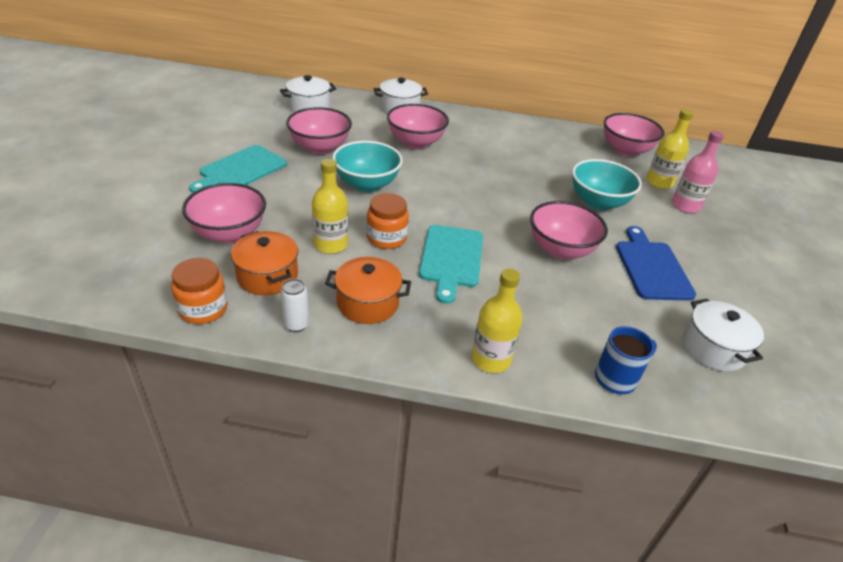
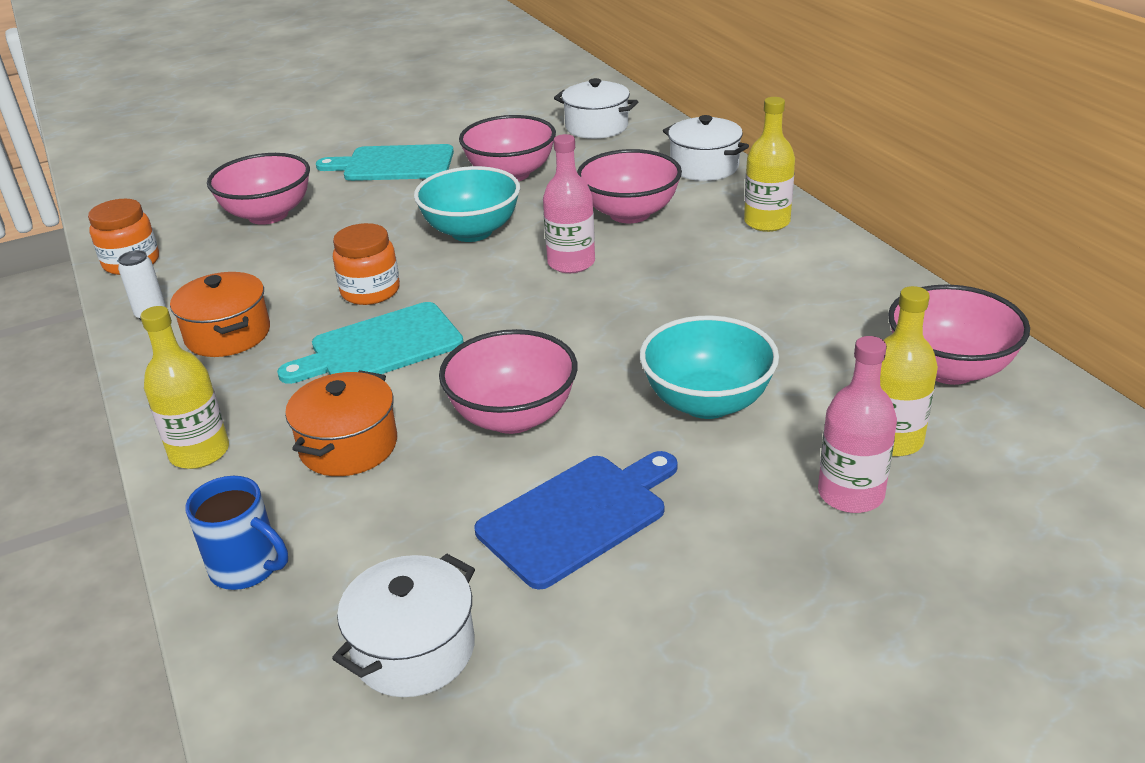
camera: 60 degrees right, 5 degrees down
(267, 276) = (216, 265): orange pot -> orange pot (348, 446)
(330, 244) = (314, 268): yellow bottle -> yellow bottle (767, 222)
(441, 176) = (571, 263): none -> pink bottle

